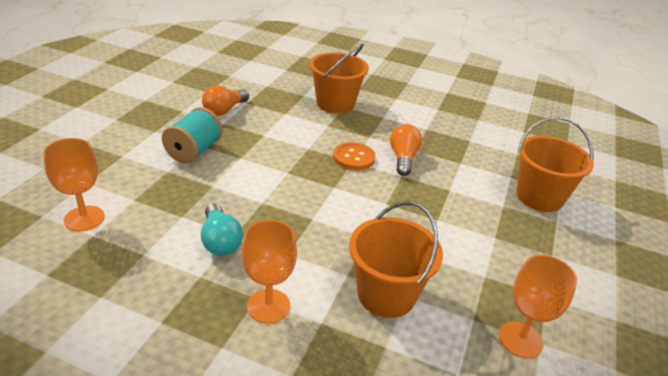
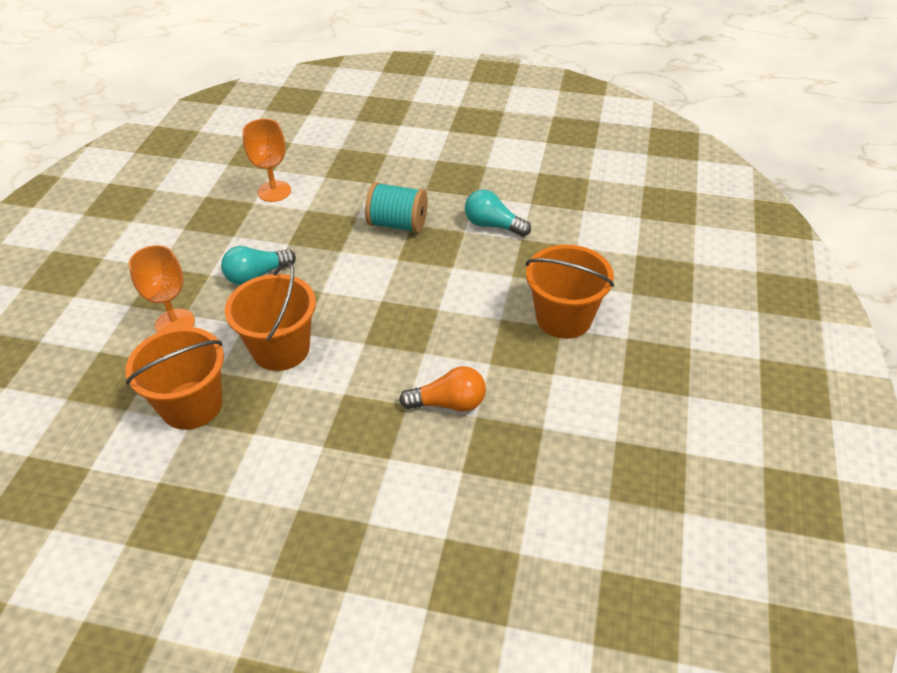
camera: 85 degrees right, 10 degrees up
(224, 110) = (493, 225): orange light bulb -> turquoise light bulb
(354, 157) = (432, 353): orange button -> none
(520, 339) = (129, 524): orange goblet -> none
(539, 197) = (401, 574): orange bucket -> orange bucket (281, 349)

